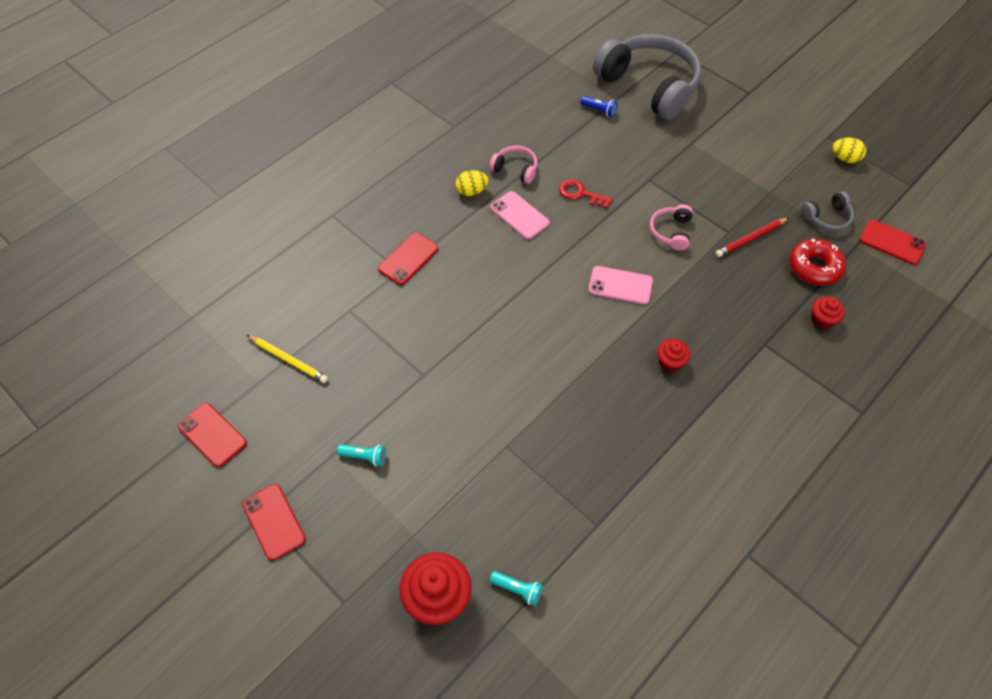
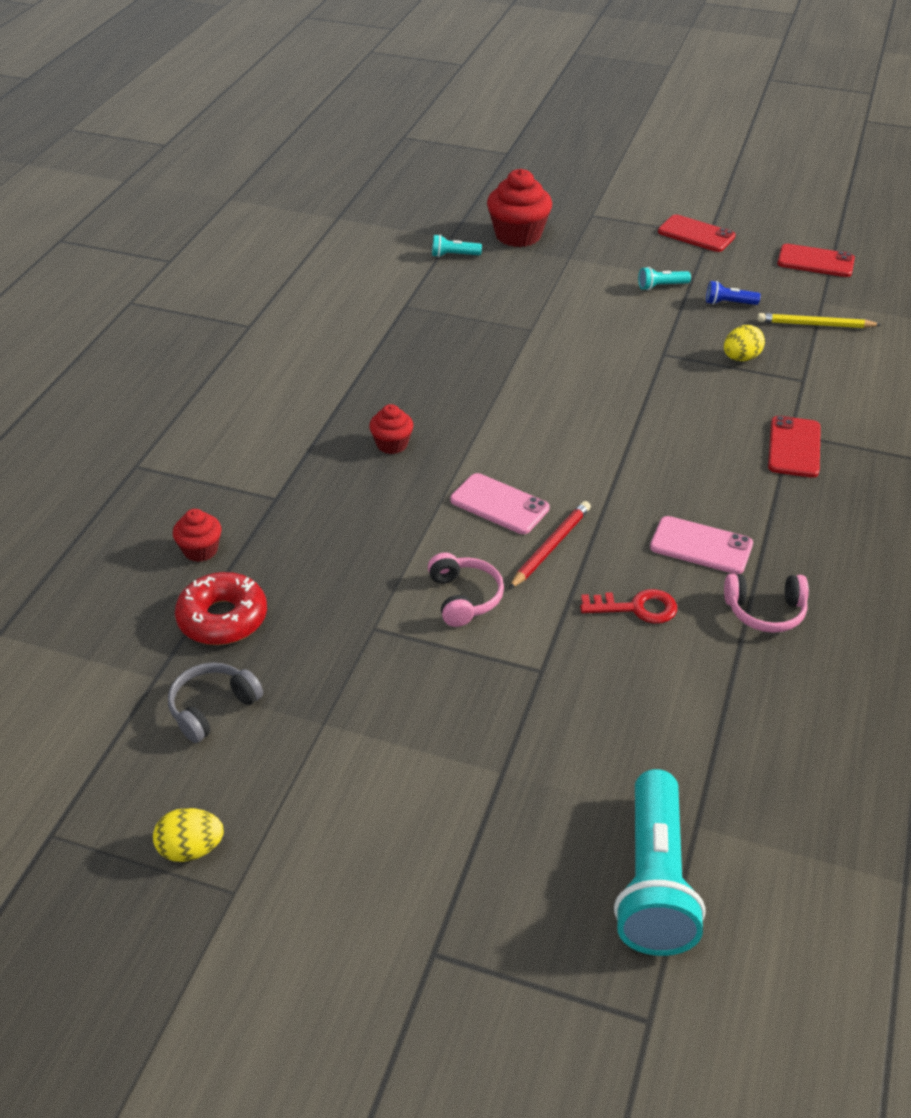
camera: 155 degrees right, 15 degrees down
(471, 191) = (798, 555): yellow egg -> yellow egg (741, 358)
(599, 110) = (713, 778): blue flashlight -> blue flashlight (729, 303)
(620, 285) = (499, 504): pink phone -> pink phone turned 45 degrees clockwise
(649, 86) = (654, 881): grey headphones -> turquoise flashlight
(750, 239) = (335, 628): red pencil -> red pencil (550, 547)
(892, 242) = (93, 702): red phone -> none

